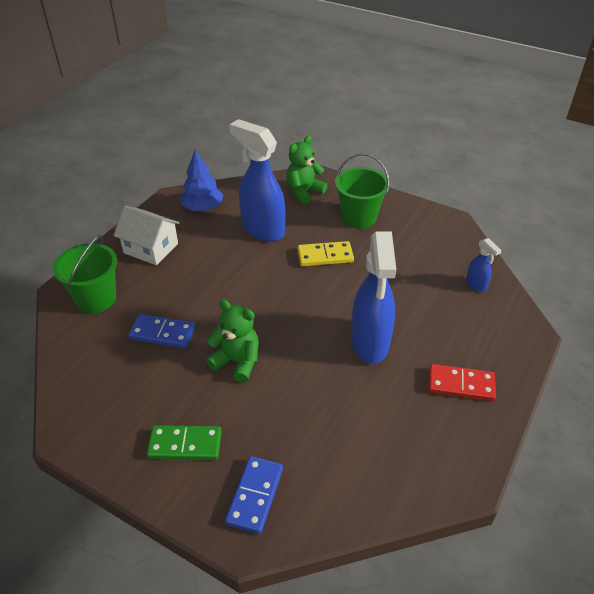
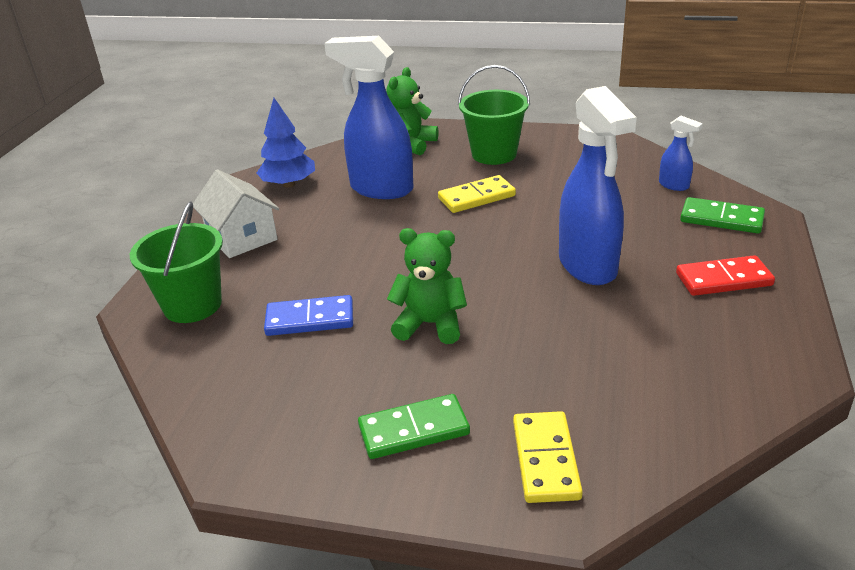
camera: 15 degrees left, 10 degrees down
(151, 248) = (241, 237): white house -> white house turned 45 degrees clockwise
(255, 495) = (545, 460): blue domino -> yellow domino
(493, 327) = (721, 219): none -> green domino

